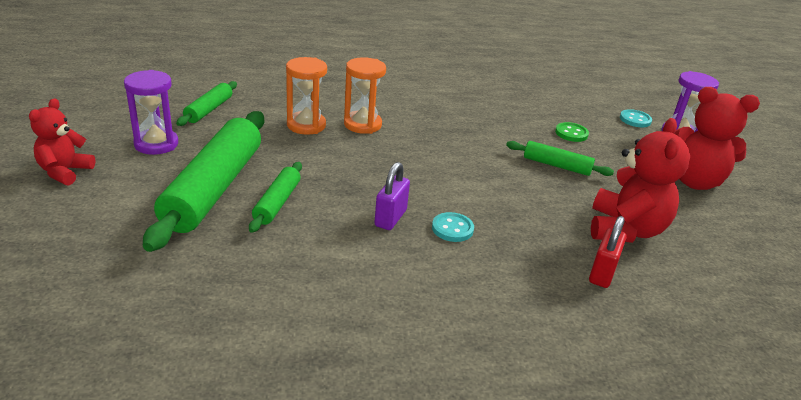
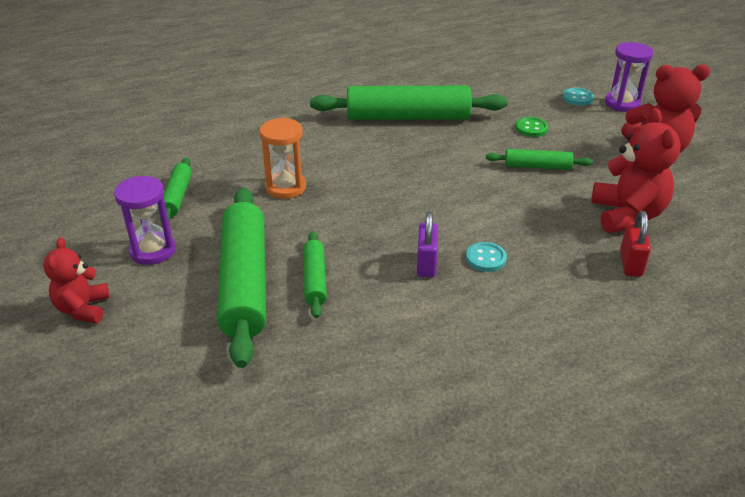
camera: 15 degrees left, 5 degrees up
(362, 124) = (339, 171): orange hourglass -> none
(457, 98) = (408, 117): none -> green rolling pin

